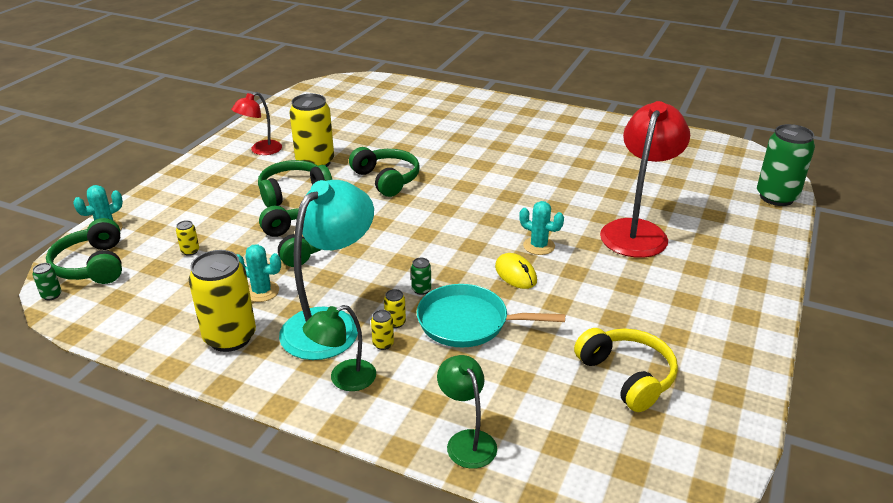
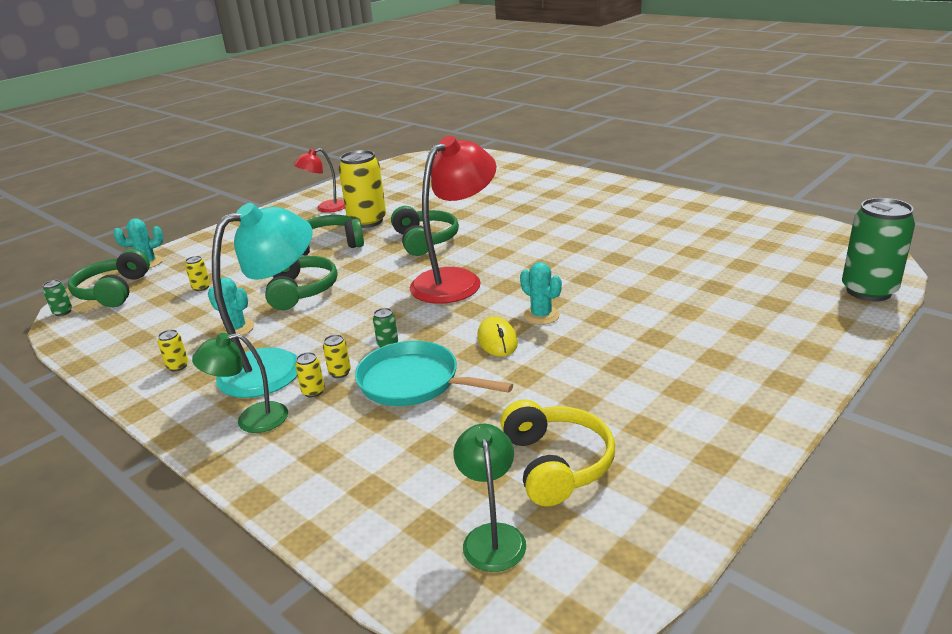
camera: 20 degrees right, 5 degrees down
(230, 337) = (178, 366): yellow can -> yellow can, size x0.40
(467, 441) = (329, 503): green lamp -> green lamp (492, 536)
(637, 231) = (666, 311): red lamp -> red lamp (456, 280)

